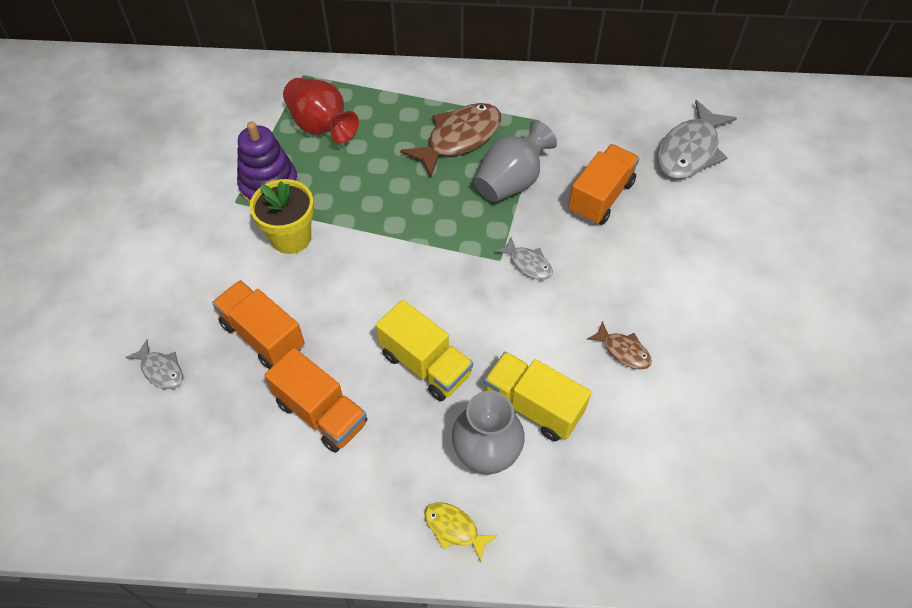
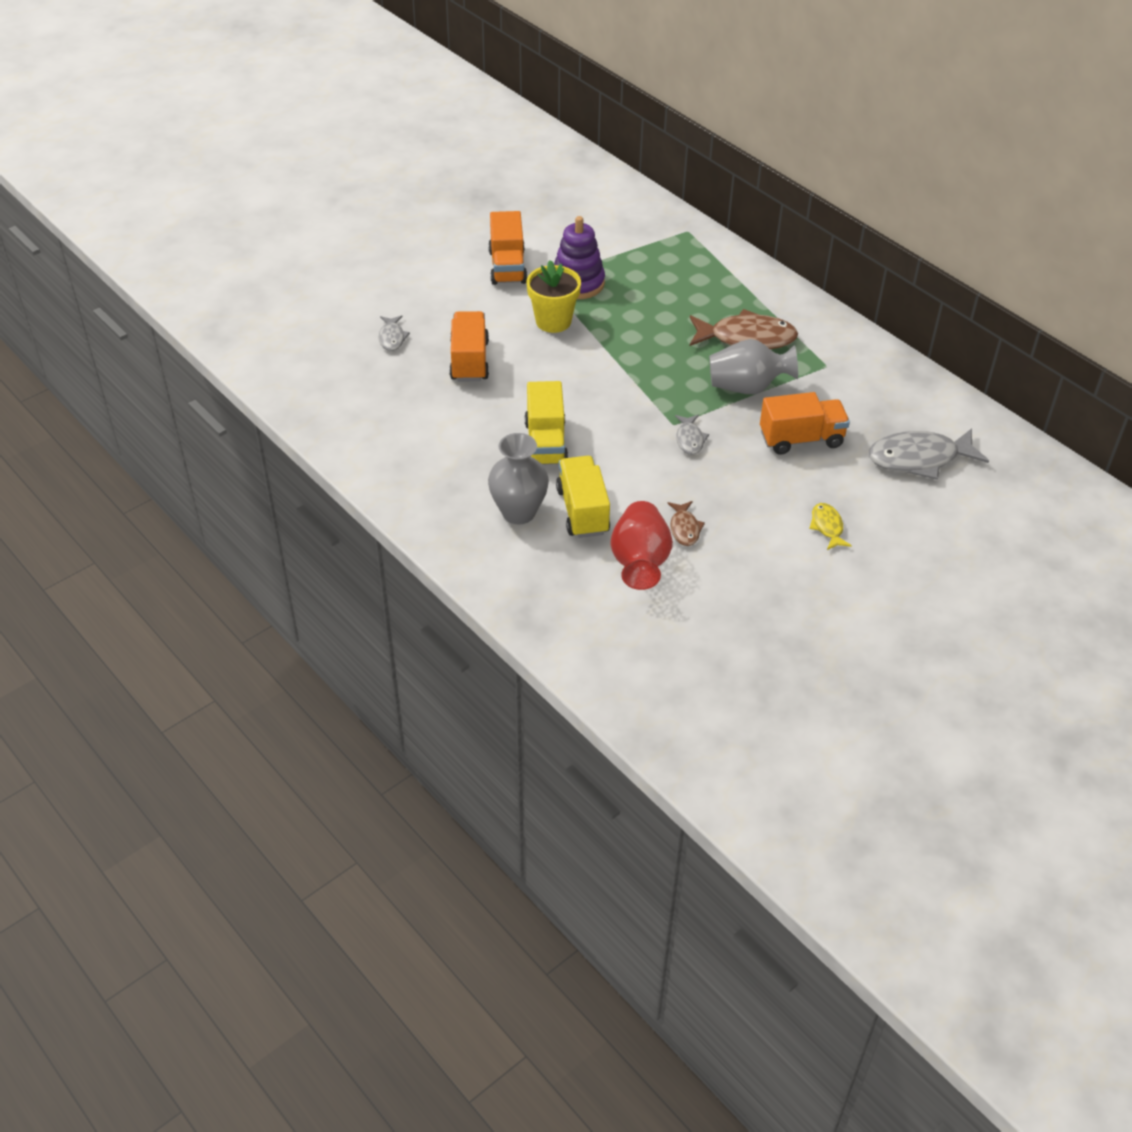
camera: 45 degrees right, 10 degrees down
(321, 126) = (658, 270): red vase -> red vase (640, 562)
(321, 413) = (453, 422): orange truck -> orange truck (507, 267)
(454, 528) = (453, 529): yellow fish -> yellow fish (827, 527)

